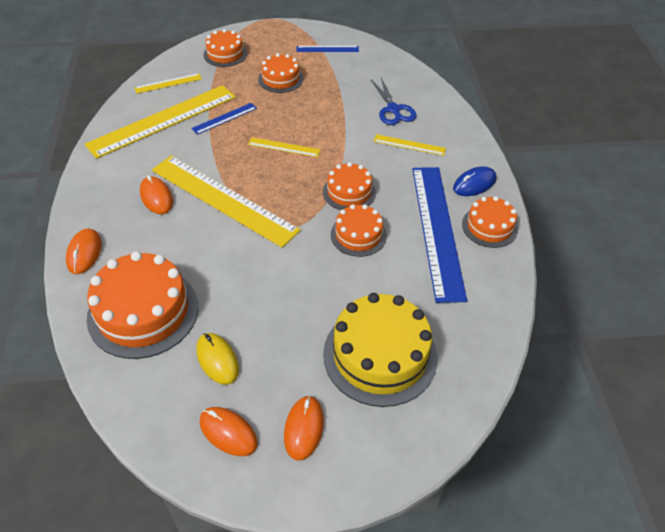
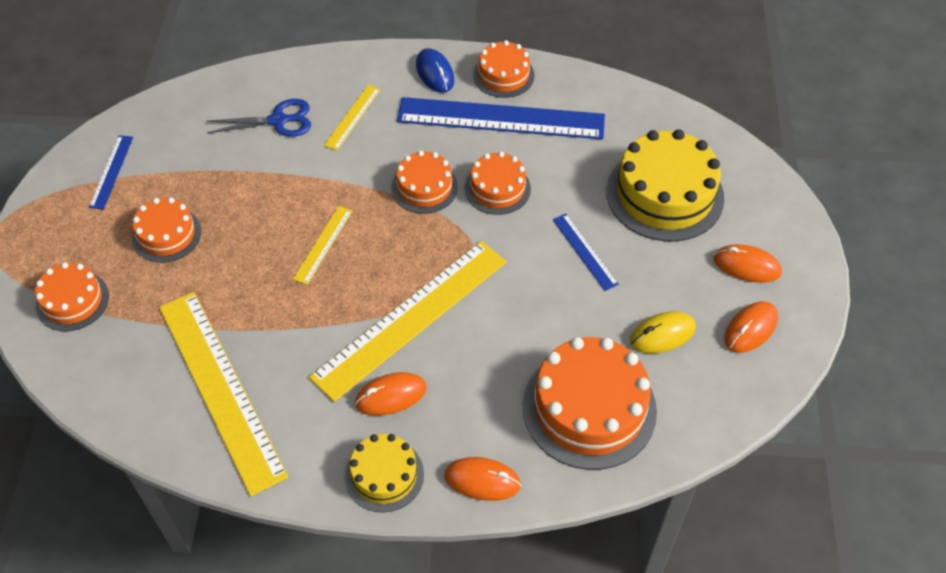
camera: 80 degrees left, 5 degrees up
(94, 202) = (384, 475): none -> yellow cake
(168, 83) = (125, 381): yellow ruler -> none
(224, 118) = (239, 309): blue ruler -> blue ruler (584, 251)

